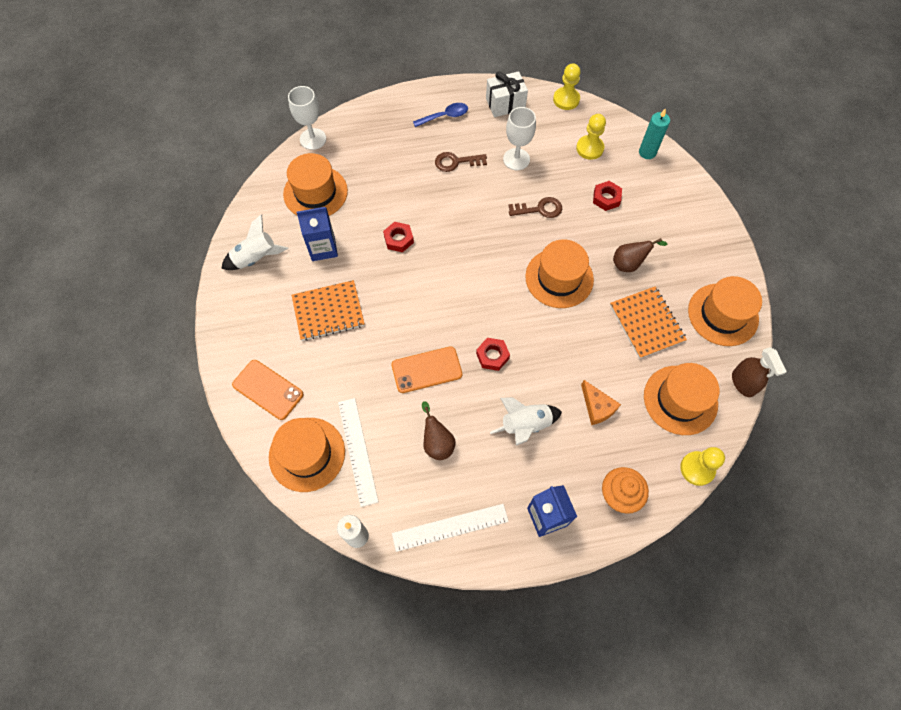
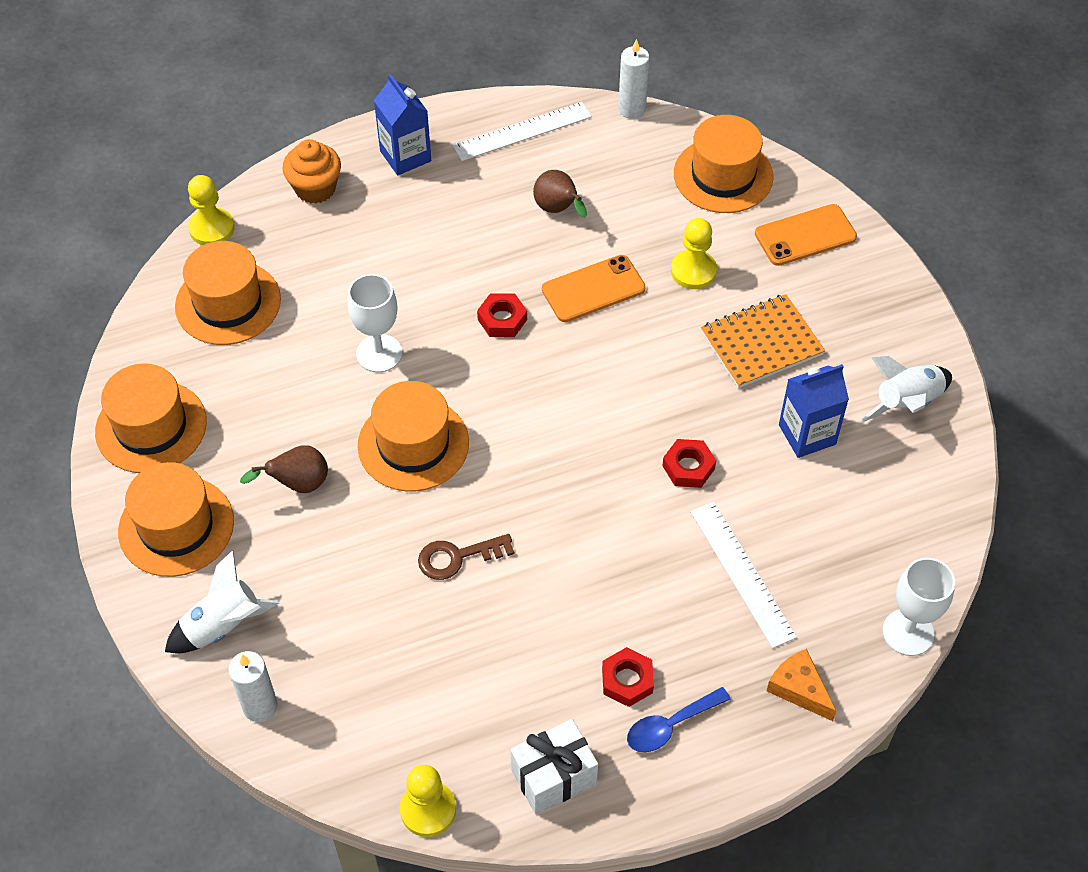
camera: 170 degrees right, 10 degrees down
(268, 389) = (805, 235): orange phone -> orange phone turned 45 degrees counterclockwise
(315, 192) = (859, 527): orange hat -> orange hat (176, 526)
(358, 450) = (659, 187): white ruler -> white ruler (742, 573)
(456, 162) = (624, 626): brown key -> none
(516, 159) = (512, 651): white goblet -> white goblet (379, 353)
(525, 425) = (443, 244): white rocket -> white rocket (223, 626)
(589, 148) = (373, 697): yellow pawn -> yellow pawn (693, 271)
(597, 407) = (346, 278): orange cheese -> orange cheese (799, 689)
(606, 198) = (339, 596): red nut -> red nut (627, 680)
(646, 323) = (272, 397): orange notebook -> none
(647, 152) = (260, 706): turquoise candle -> white candle
(743, 383) = (134, 336): brown spray bottle -> none

